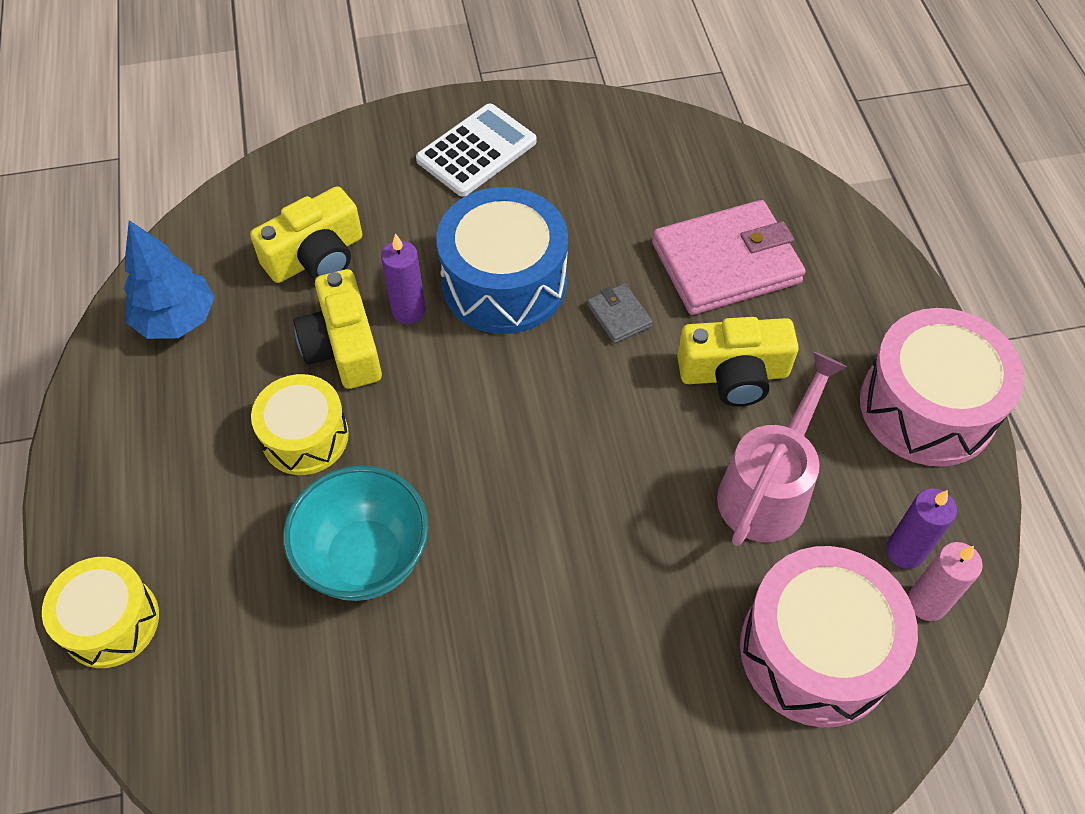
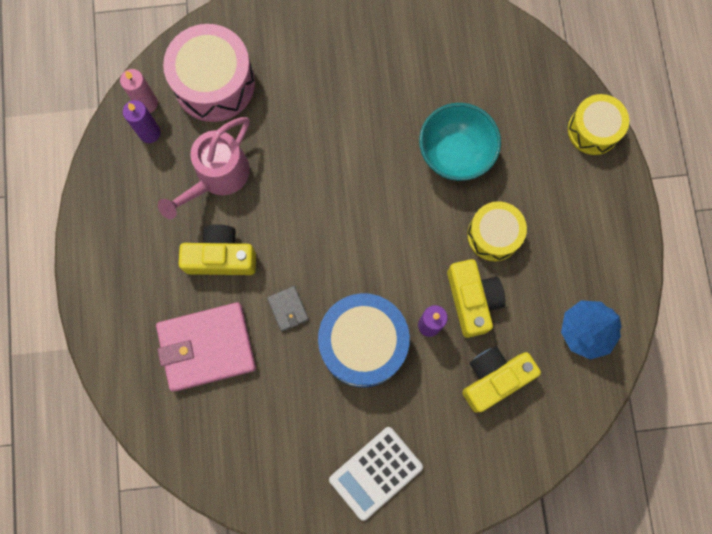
camera: 175 degrees left, 20 degrees up
(927, 407) = (106, 223): pink drum -> none

